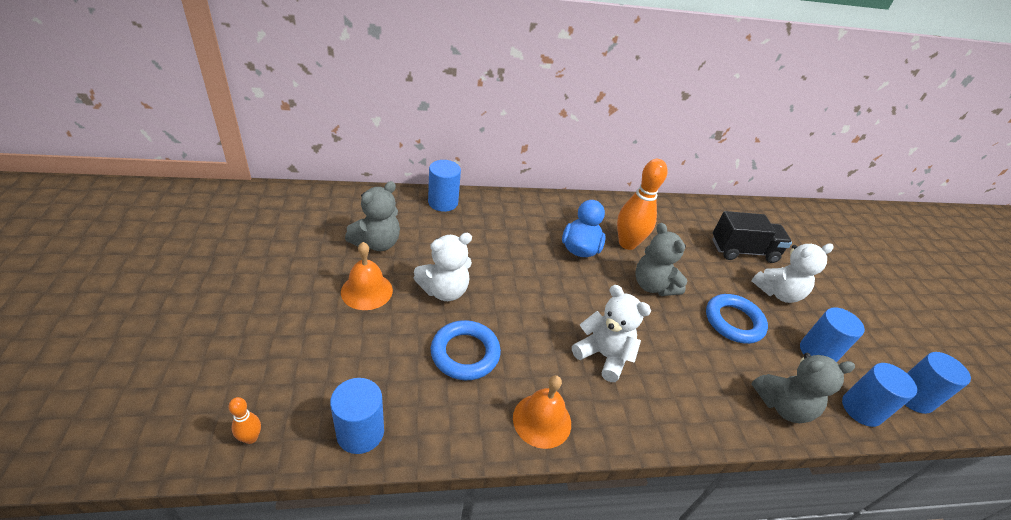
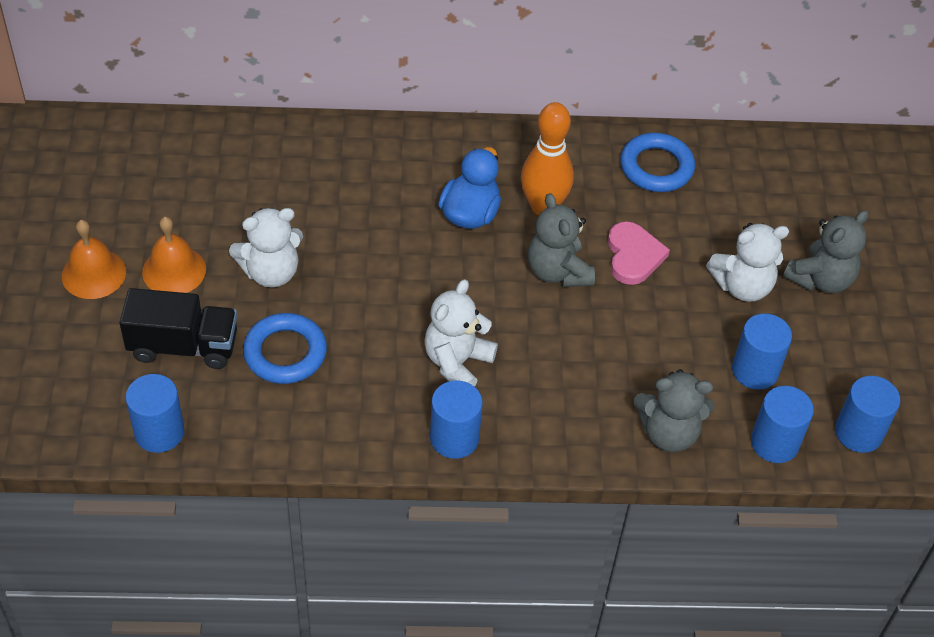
camera: 10 degrees right, 10 degrees up
(251, 438) = (48, 430): orange bowling pin -> none
(377, 243) = (190, 204): grey teddy bear -> grey teddy bear (820, 279)
(443, 202) = (287, 138): blue cylinder -> blue cylinder (454, 438)
(542, 420) = (361, 432): orange bell -> orange bell (93, 274)
(603, 355) = (457, 362): white teddy bear -> white teddy bear turned 105 degrees counterclockwise
(698, 274) = (633, 256): none -> pink heart
(733, 322) = (654, 325): blue ring -> blue ring (656, 167)
(743, 251) = (721, 220): black truck -> black truck (183, 346)

